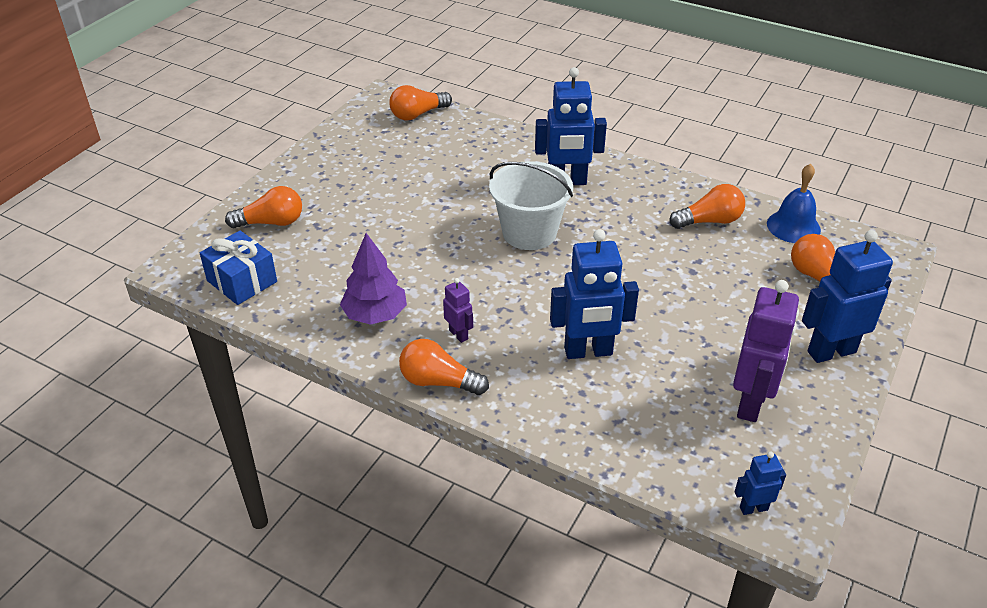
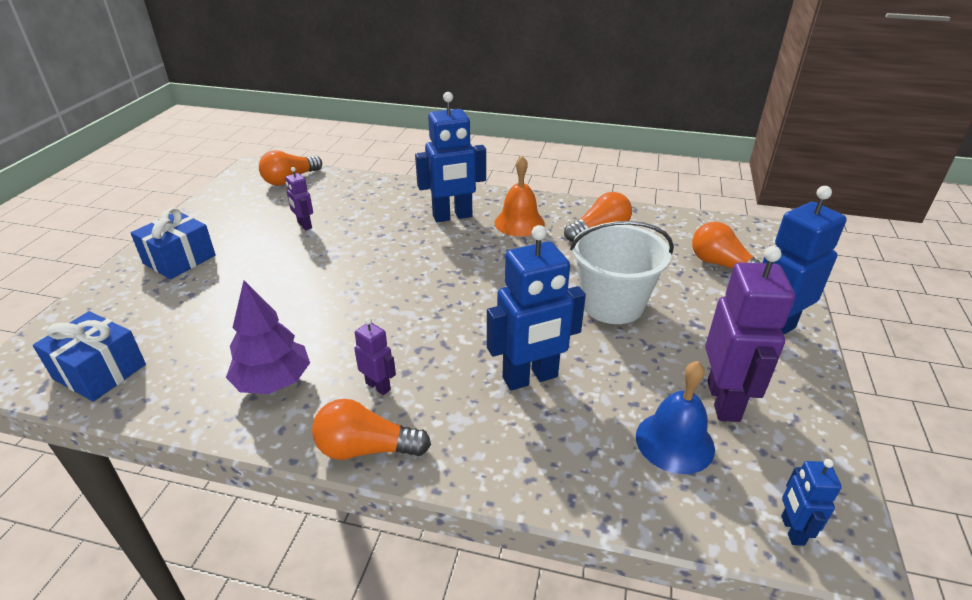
camera: 15 degrees left, 5 degrees down
(271, 223) = (136, 300): orange light bulb -> none
(308, 188) = (179, 259): none -> blue gift
(423, 169) = (304, 225): none -> purple robot
(529, 232) = (429, 267): white bucket -> white bucket (612, 304)
(631, 199) = (519, 223): none -> orange bell
(753, 508) = (792, 530): blue robot -> blue robot turned 60 degrees counterclockwise
(793, 226) = (676, 224): blue bell -> blue bell (674, 442)

